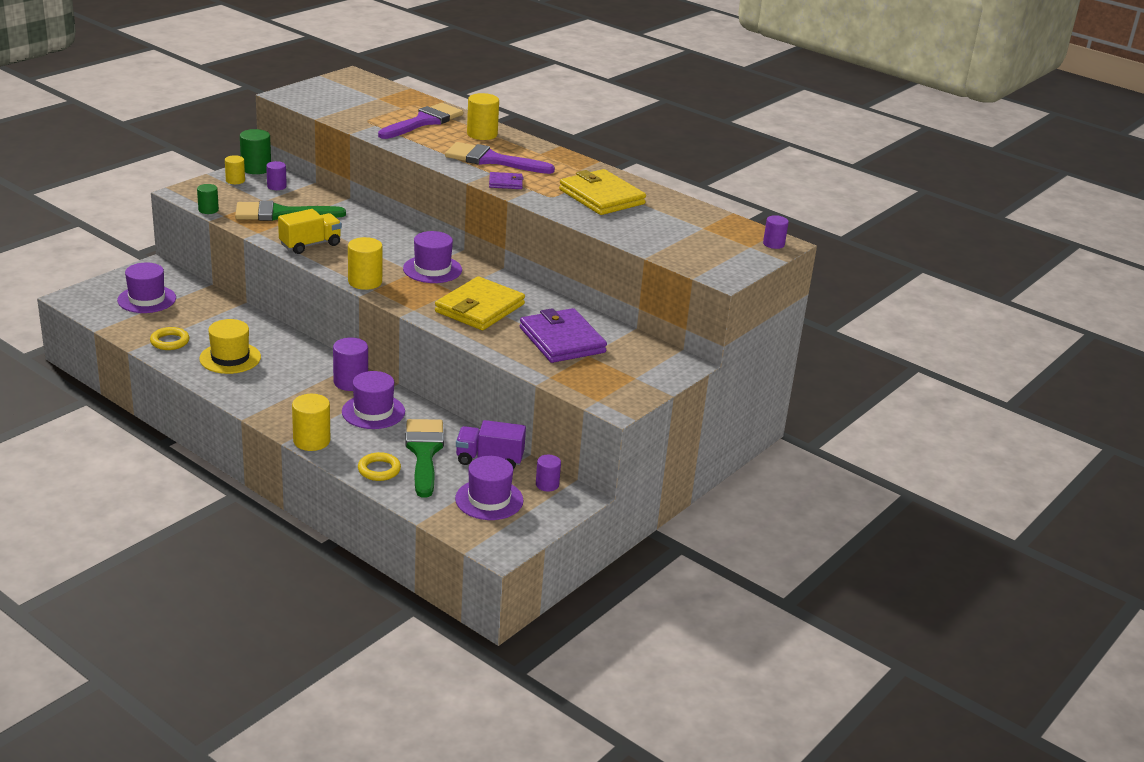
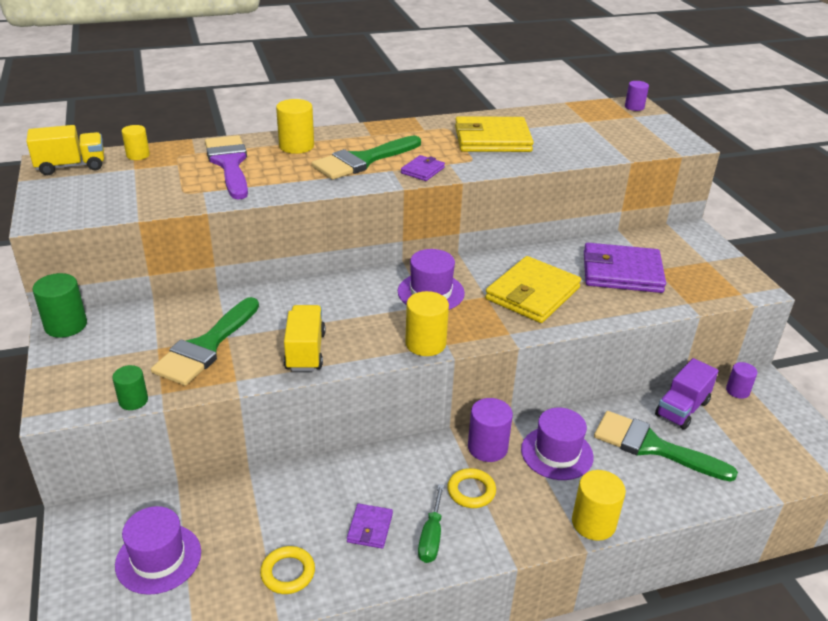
camera: 55 degrees left, 5 degrees up
(230, 358) = (370, 528): yellow hat -> purple wallet
(235, 180) = (78, 352): yellow cylinder -> yellow cylinder (138, 155)
(242, 381) = (431, 537): none -> green screwdriver
(276, 186) = (132, 326): purple cylinder -> none
(356, 81) = (71, 166): none -> yellow truck
(379, 470) = (673, 491): yellow ring -> yellow ring (471, 491)
(480, 308) = (532, 293): yellow wallet -> yellow wallet turned 60 degrees clockwise
(489, 499) = (752, 436): purple hat -> none
(492, 160) = (363, 160): purple brush -> green brush

